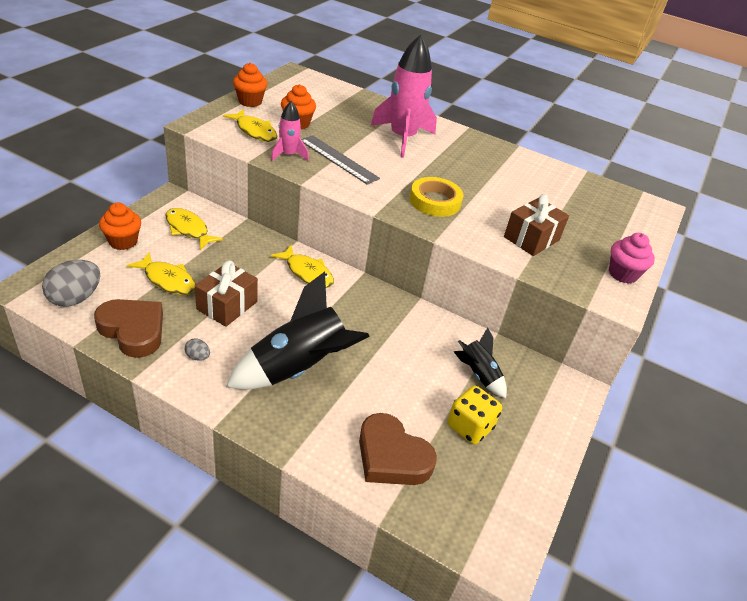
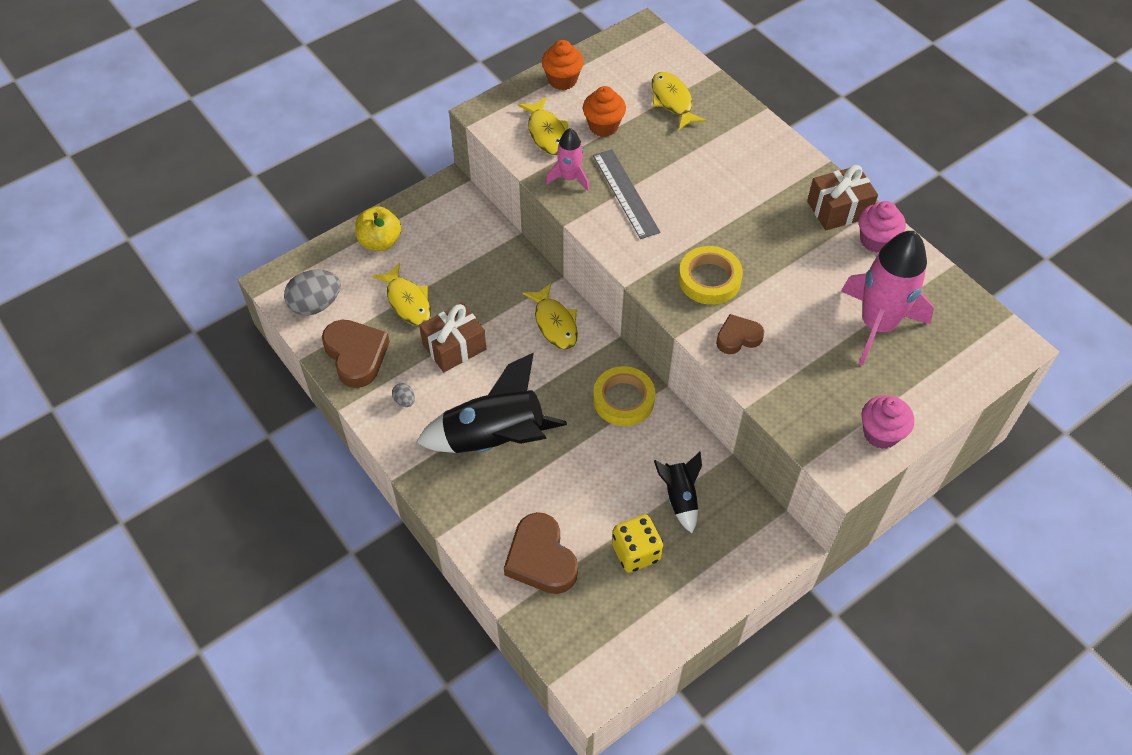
camera: 30 degrees right, 15 degrees up
(123, 241) = (380, 242): orange cupcake -> yellow apple
(188, 229) = (451, 238): yellow fish -> yellow fish (672, 101)
(392, 314) = (623, 399): none -> yellow tape
(402, 138) = (725, 169): pink rocket -> pink rocket (877, 325)
(480, 233) = (738, 337): none -> brown heart
(530, 164) = (875, 240): none -> pink cupcake
(531, 238) = (797, 358): brown gift -> brown gift (838, 209)

